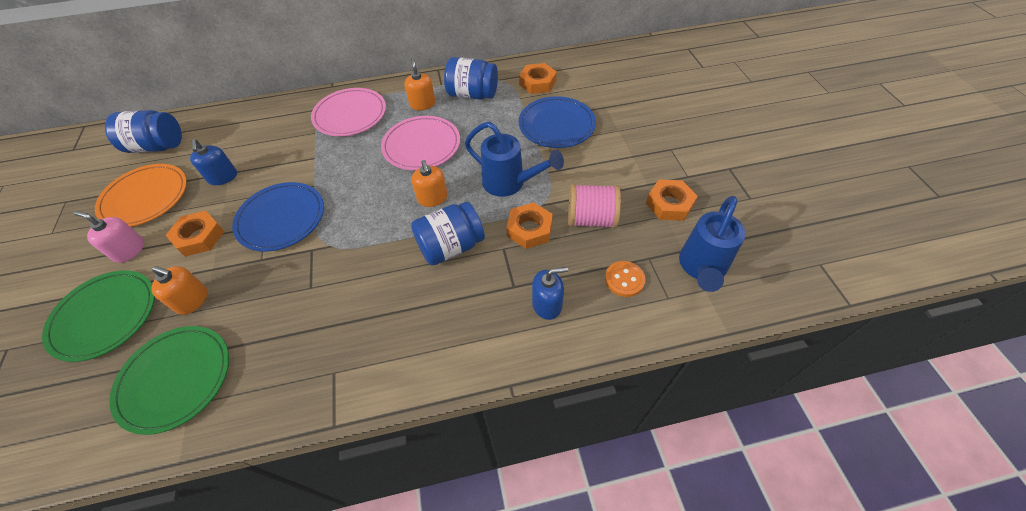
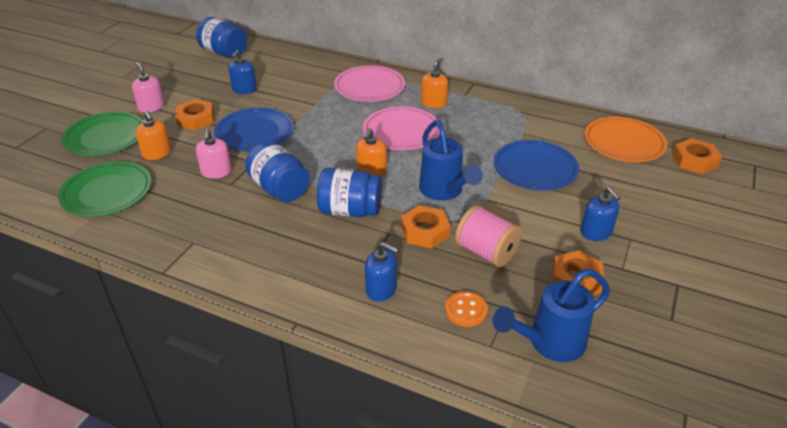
camera: 35 degrees right, 15 degrees down
(145, 197) = (188, 80): orange plate -> orange plate (624, 142)
(282, 283) = (216, 172): none -> pink soap dispenser
(472, 94) = (483, 113): blue jar -> blue jar (280, 189)
(537, 83) = (554, 129): orange nut -> orange nut (694, 161)
(646, 156) = (596, 232): none -> blue soap dispenser

